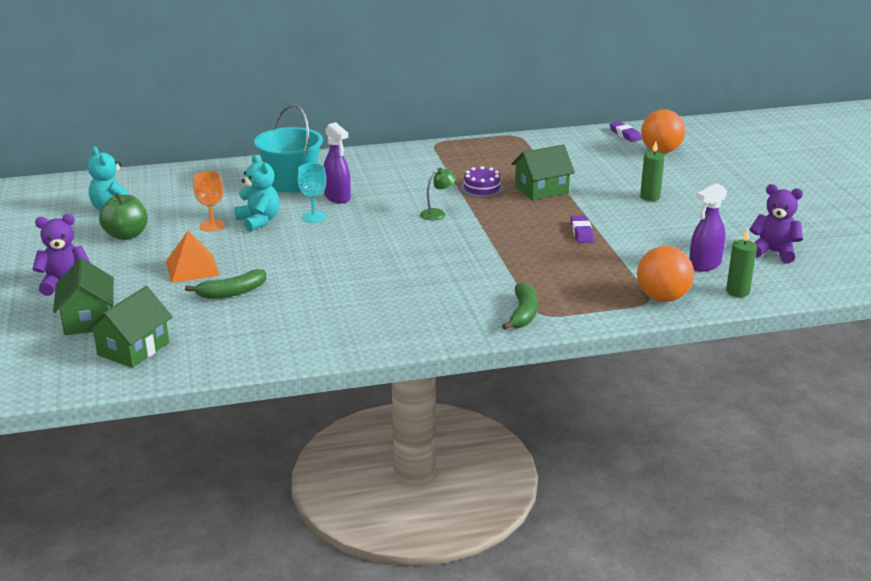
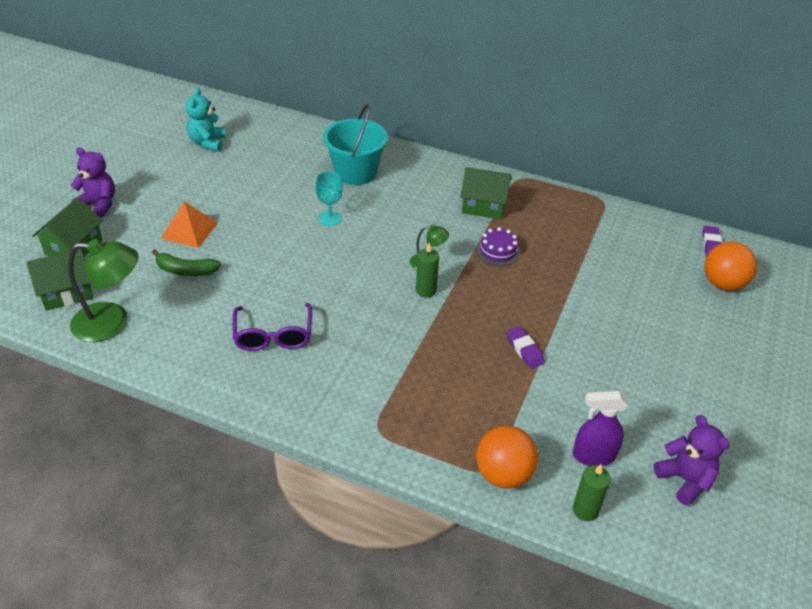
camera: 35 degrees right, 15 degrees up
(126, 235) = (187, 174): green apple -> none
(212, 225) = (251, 192): orange goblet -> none
(215, 349) = (112, 323): none -> green lamp
(259, 221) = (287, 203): turquoise teddy bear -> none
(337, 197) = (371, 205): purple spray bottle -> none
(377, 299) = (273, 336): none -> purple glasses
(523, 314) = (362, 419): green banana -> none
(541, 190) = (548, 278): green house -> green house (484, 206)
(581, 232) = (524, 350): purple eraser -> purple eraser turned 60 degrees counterclockwise
(650, 197) = (642, 338): green candle -> green candle (426, 290)

